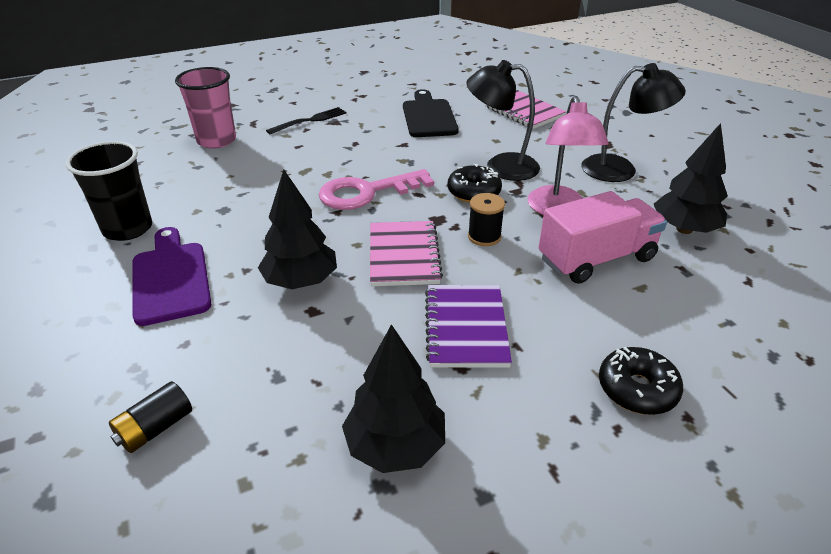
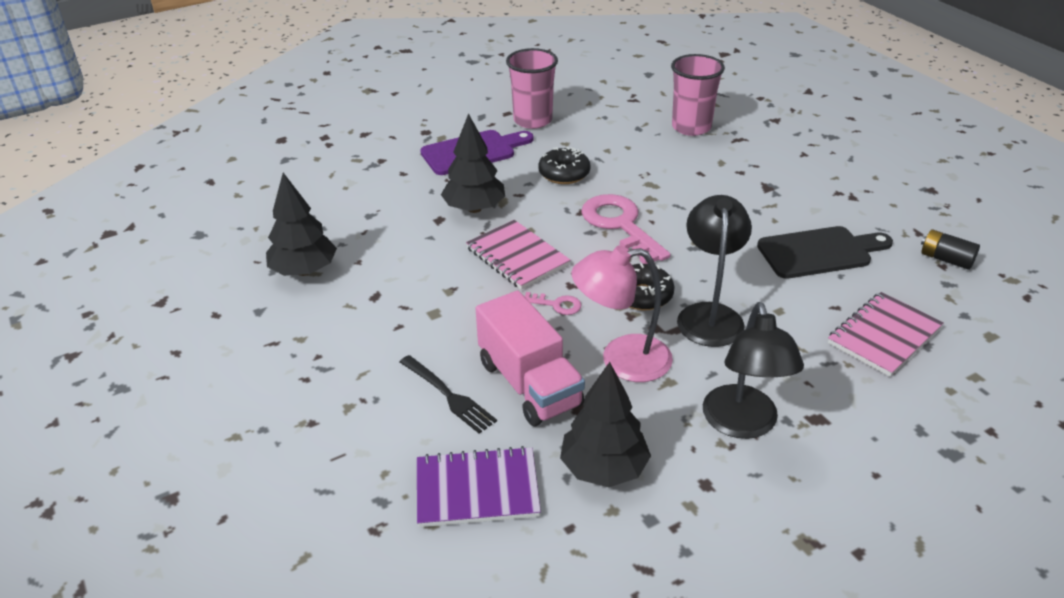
camera: 85 degrees right, 0 degrees up
(128, 229) = (533, 120): black cup -> pink cup
(155, 428) = (330, 179): black battery -> black battery (946, 259)
(310, 120) = (762, 171): black fork -> black fork (448, 395)
(404, 255) = (517, 257): pink notebook -> pink notebook turned 60 degrees clockwise
(465, 328) = (420, 297): purple notebook -> purple notebook (477, 489)
(484, 236) = (557, 305): black spool -> pink key
(637, 389) = (344, 394): black donut -> black donut (564, 174)

